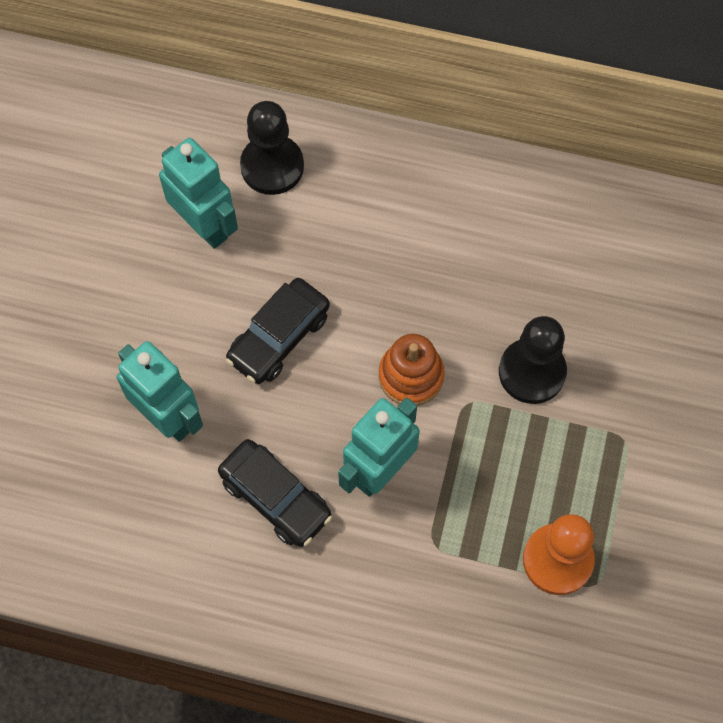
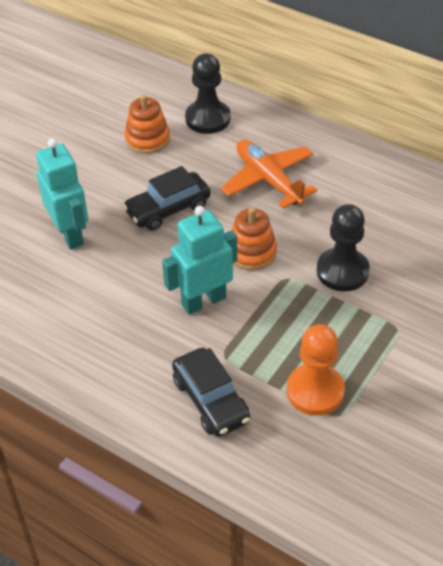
camera: 20 degrees right, 20 degrees down
(205, 226) = (147, 139): turquoise robot -> orange stacking toy
(275, 498) = (121, 298): black car -> black car (211, 400)
(390, 251) = (268, 180): none -> orange plane

